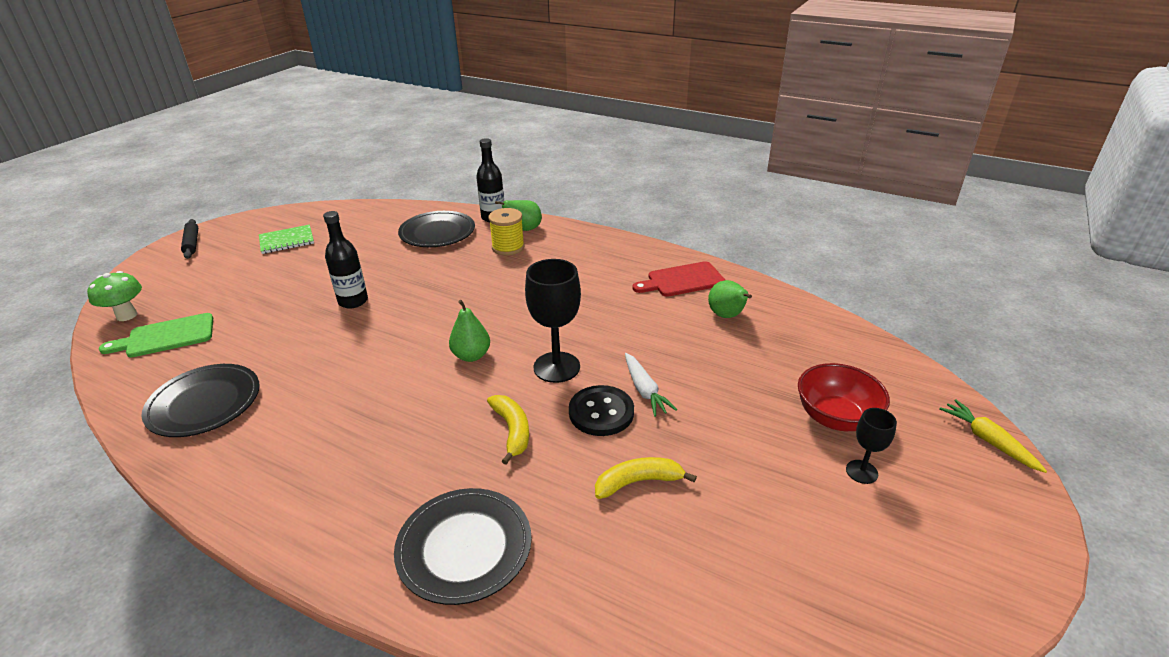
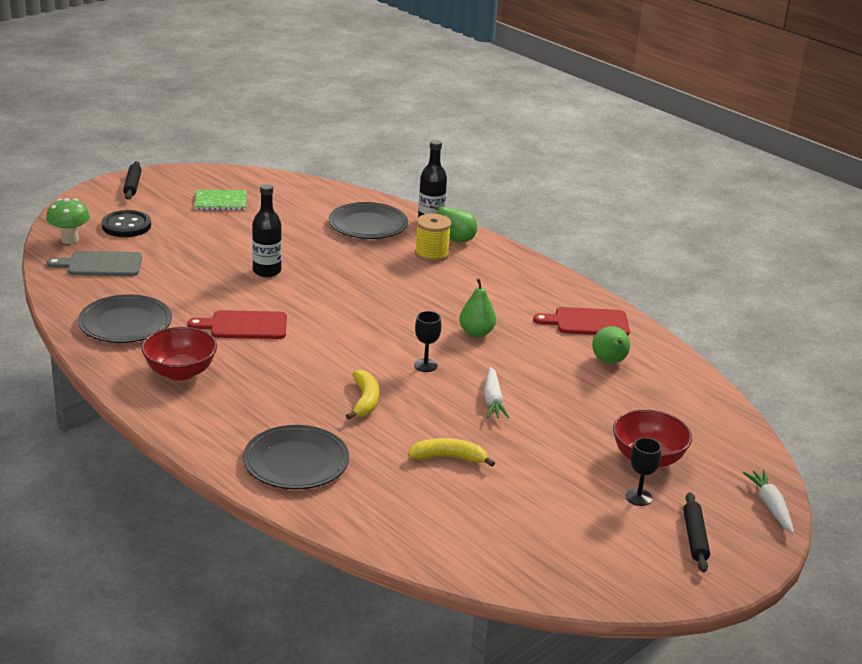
camera: 15 degrees right, 5 degrees down
(166, 336) = (101, 264): green cutting board -> grey cutting board
(284, 453) = (180, 372): none -> red bowl
(346, 370) = (244, 325): none -> red cutting board
(471, 356) = (355, 339): green pear -> green pear (476, 333)
(556, 367) = (425, 365): black goblet -> black goblet, size x0.54
(601, 412) = (445, 406): black button -> black button (126, 226)
(955, 510) = (695, 538): none -> black rolling pin
(988, 441) = (770, 506): yellow carrot -> white carrot

